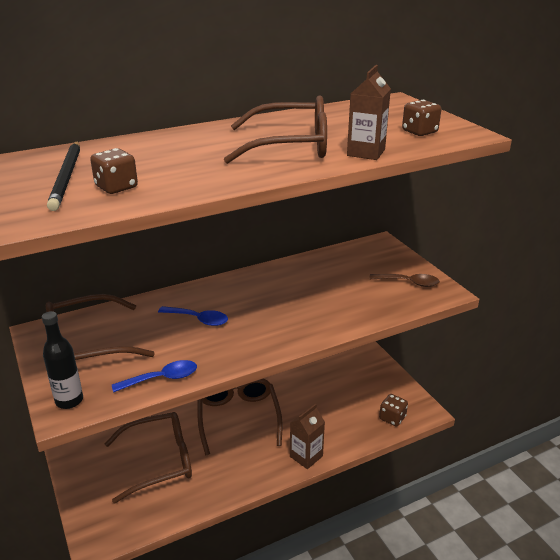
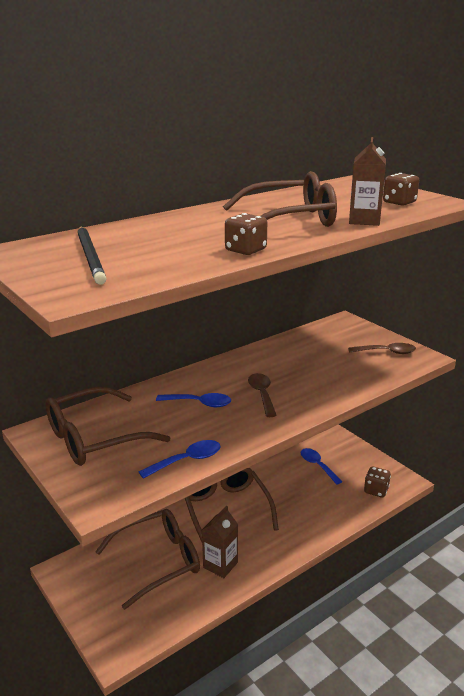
camera: 10 degrees left, 5 degrees down
(69, 401) = (99, 492): black bottle -> none
(116, 187) = (148, 261): brown dice -> brown dice (245, 250)
(263, 316) = (262, 394): none -> brown spoon
(306, 456) = (305, 536): brown carton -> brown carton (220, 565)
(342, 384) = (318, 465): none -> blue spoon

